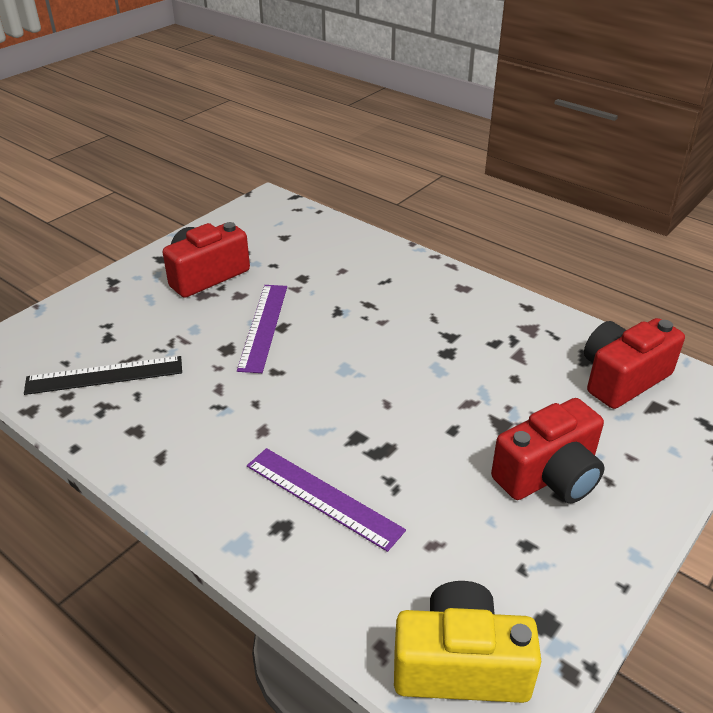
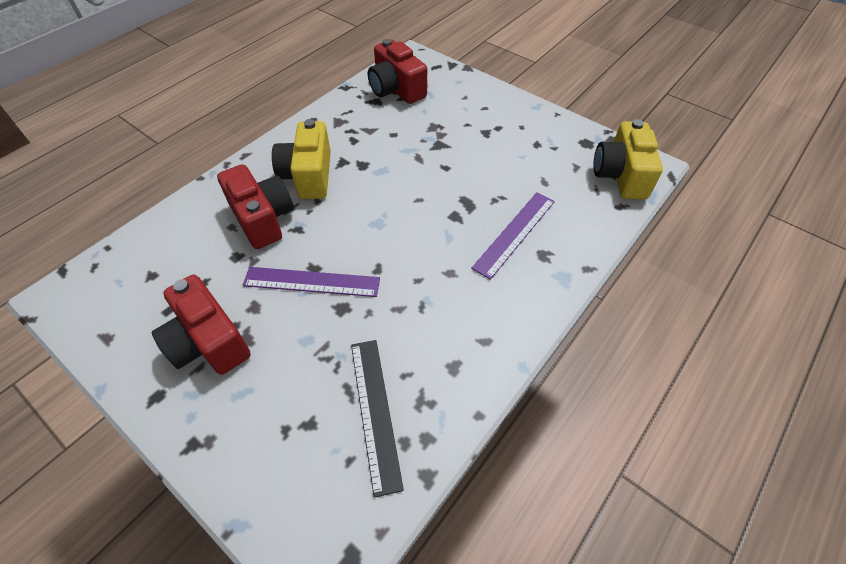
camera: 90 degrees left, 15 degrees up
(422, 312) = (308, 175): none -> yellow camera
(549, 475) = (483, 129): red camera -> red camera (262, 218)

